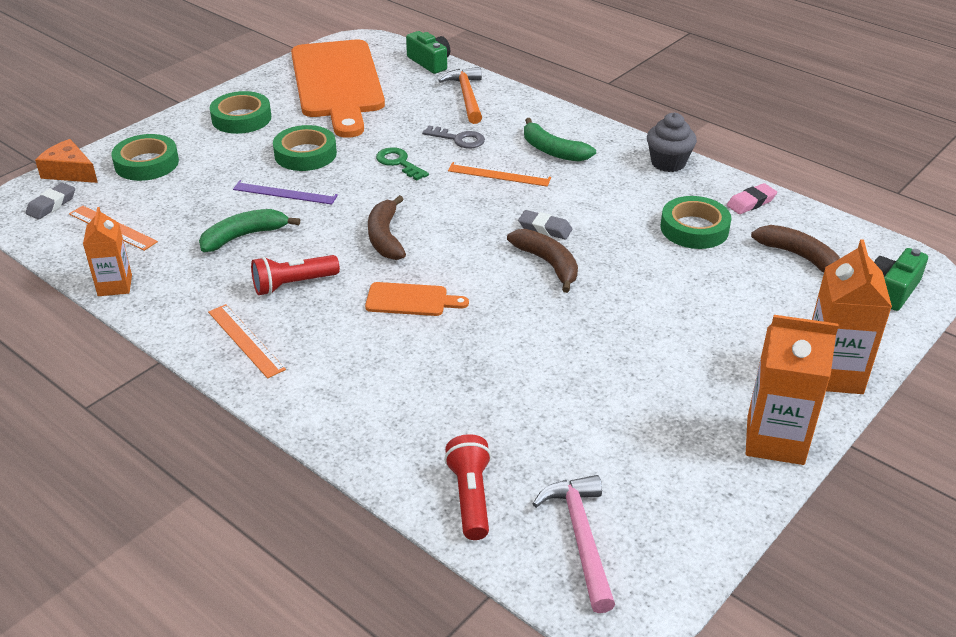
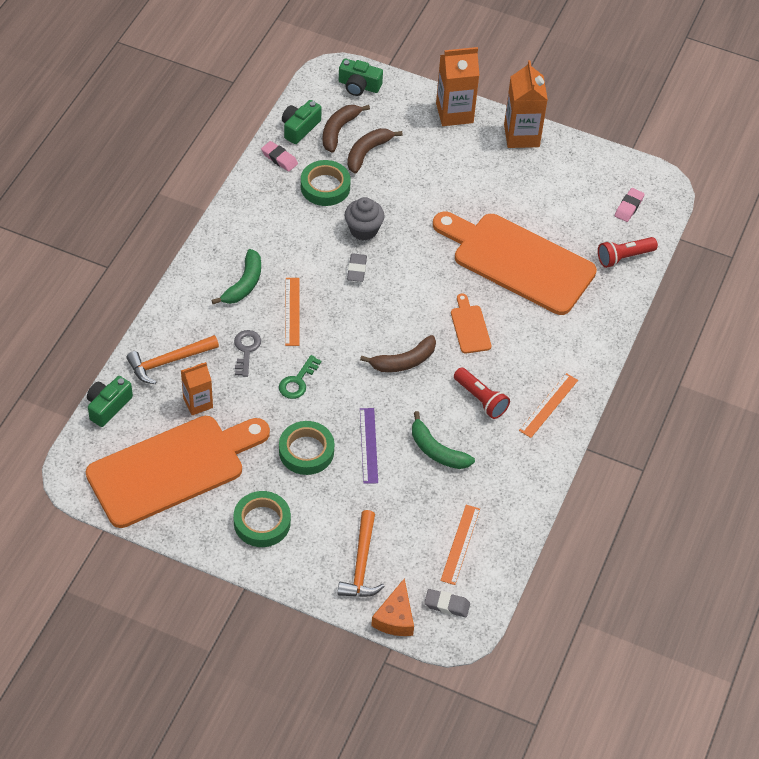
camera: 110 degrees left, 15 degrees up
(115, 285) = (526, 508): orange carton -> orange carton (198, 403)
(146, 163) = (361, 564): green tape -> orange hammer
(506, 371) = (518, 261): none -> orange cutting board
(548, 264) = (399, 260): brown banana -> brown banana (367, 152)
(581, 538) = (628, 207): pink hammer -> pink eraser
(668, 163) = (239, 210): grey cupcake -> grey cupcake (363, 230)
(806, 226) = (299, 128): none -> green camera

